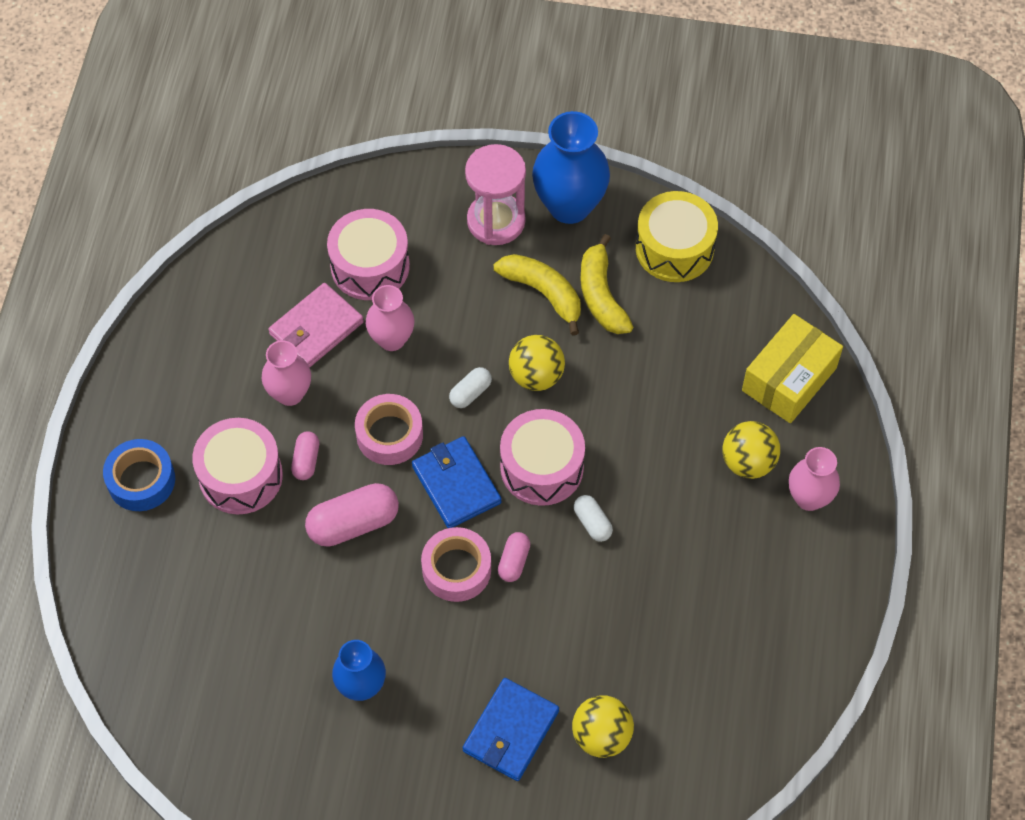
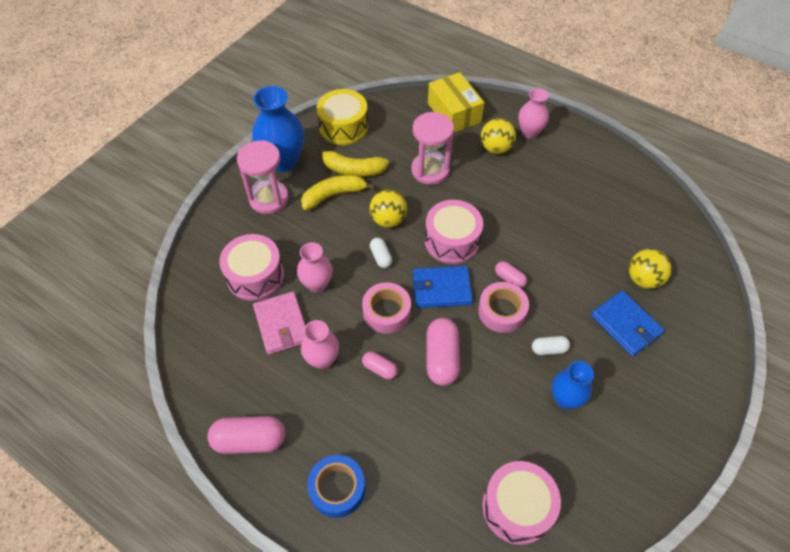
camera: 65 degrees left, 5 degrees down
(158, 368) = (250, 440): none -> pink capsule
(241, 476) = (370, 416): pink drum -> pink drum (517, 507)
(592, 523) = (501, 230): white capsule -> white capsule (549, 349)
(654, 392) = (430, 170): none -> pink hourglass

